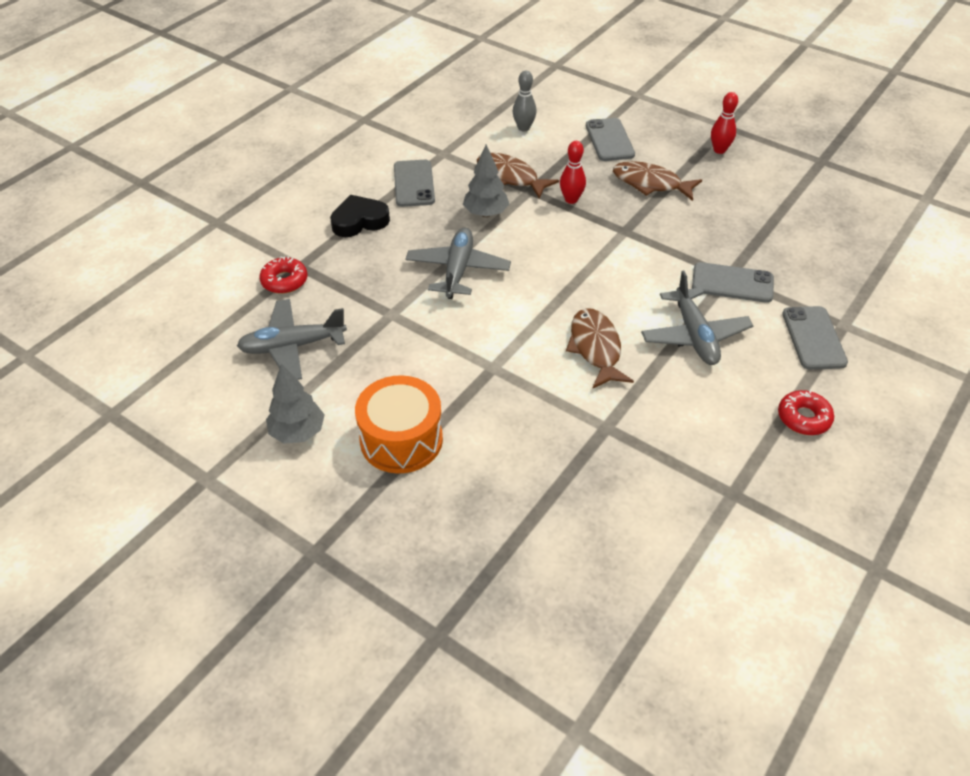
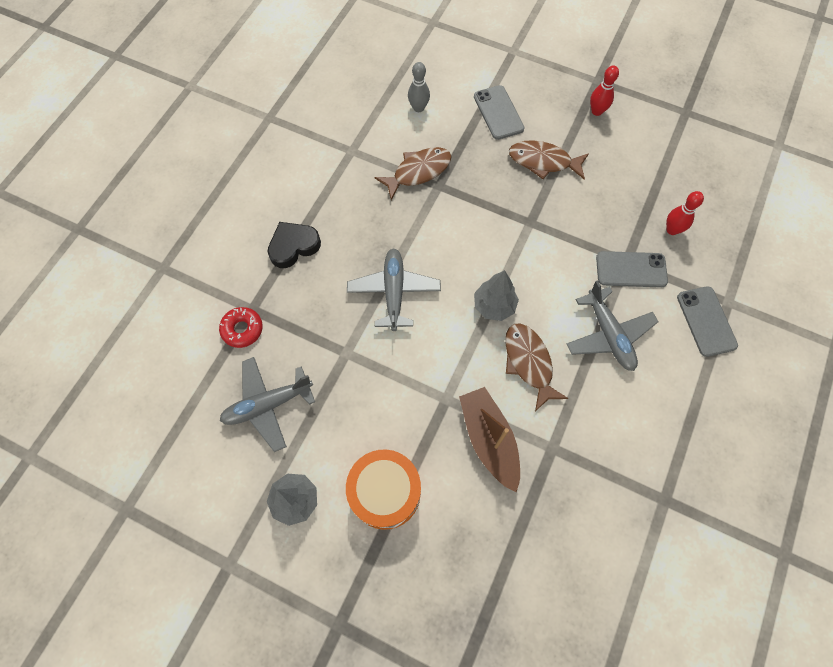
camera: 10 degrees left, 20 degrees up
(414, 184) = (333, 193): grey phone -> none
(485, 213) = (405, 220): grey tree -> grey tree (494, 306)
(510, 177) = (418, 172): brown fish -> brown fish turned 120 degrees clockwise
(533, 409) = (489, 439): none -> brown boat
(571, 199) = (477, 191): red bowling pin -> red bowling pin (672, 230)
(803, 418) = (709, 410): red donut -> none

